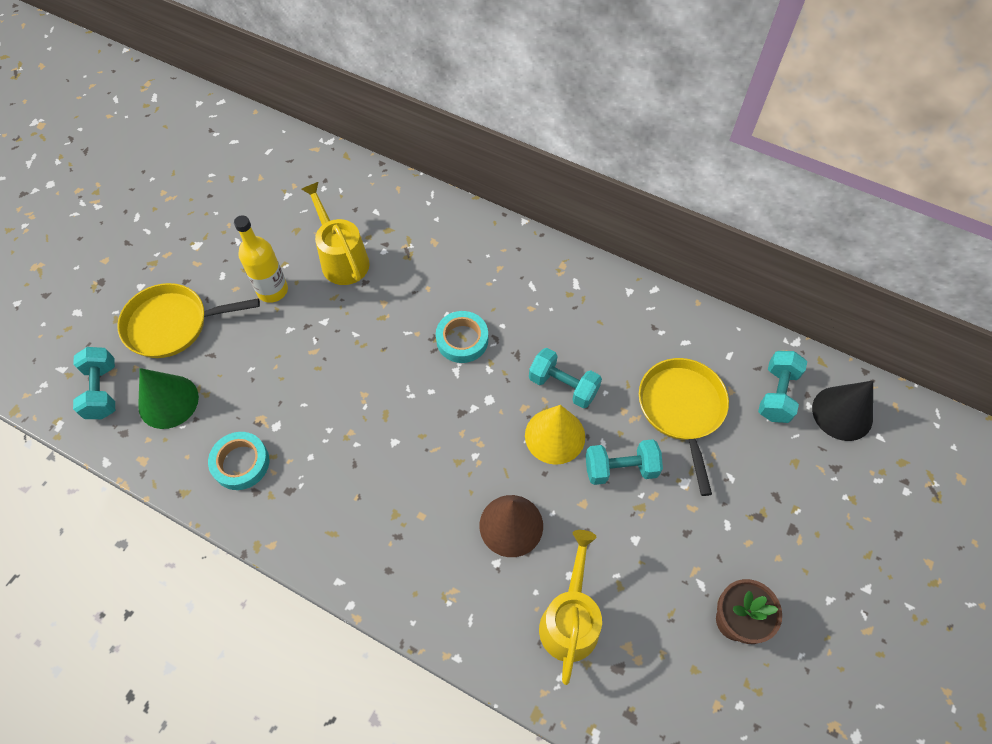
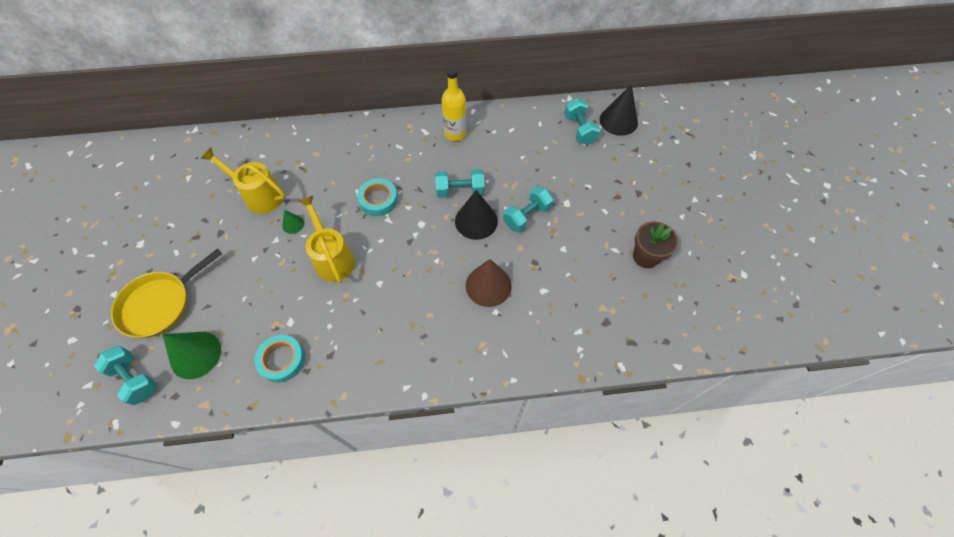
camera: 35 degrees left, 0 degrees up
(272, 290) = (222, 241): yellow bottle -> yellow bottle (455, 133)
(353, 314) = (293, 224): none -> green cone
(555, 436) = (476, 221): yellow cone -> black cone
(570, 619) = (560, 314): yellow watering can -> yellow watering can (332, 258)
(682, 409) = (536, 165): yellow pan -> none

